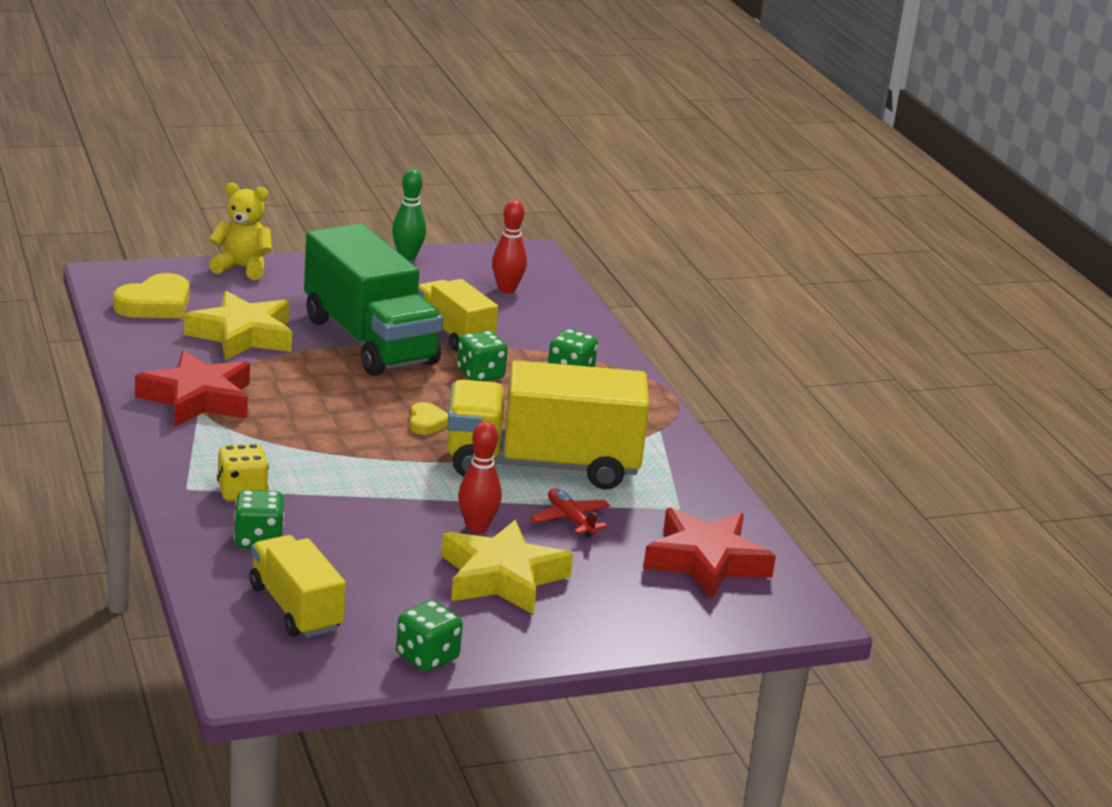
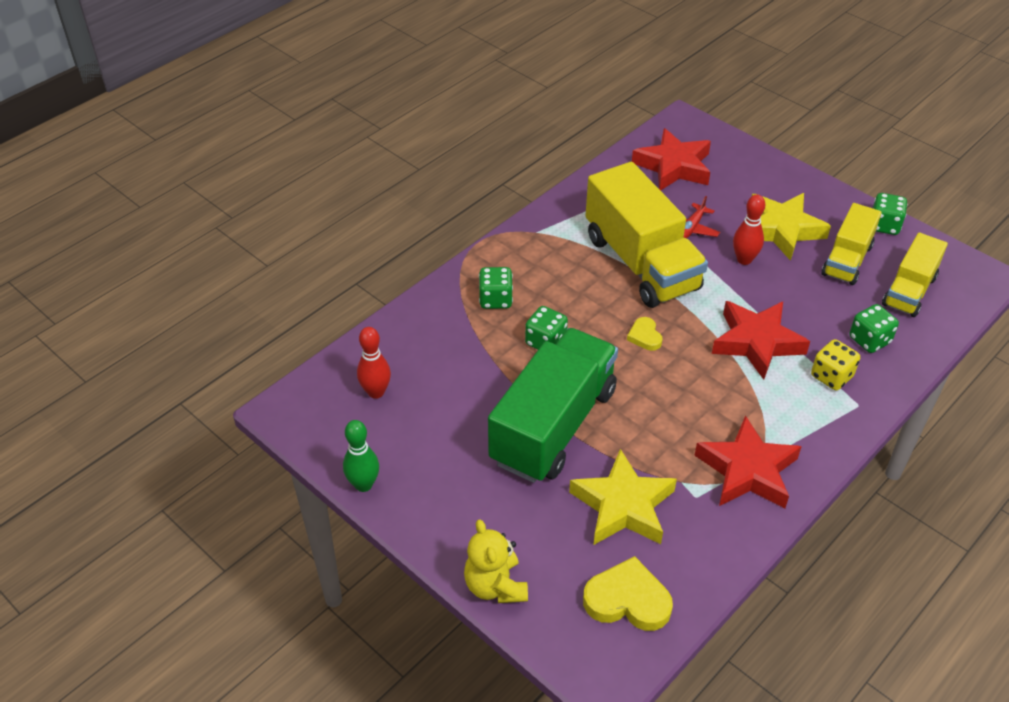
camera: 115 degrees left, 20 degrees up
(342, 475) = (756, 342): none -> red star
(427, 422) = (645, 336): yellow heart -> yellow heart turned 75 degrees counterclockwise
(453, 334) = (492, 385): yellow truck -> yellow truck (847, 260)

